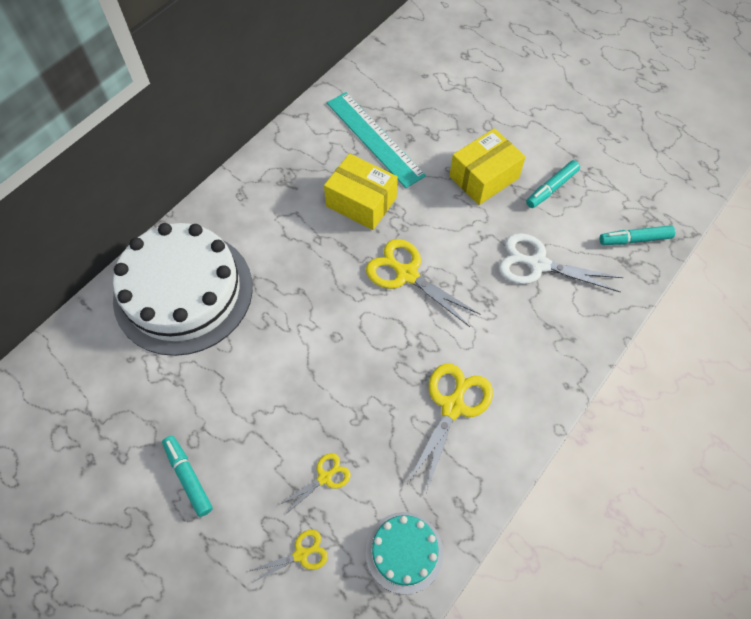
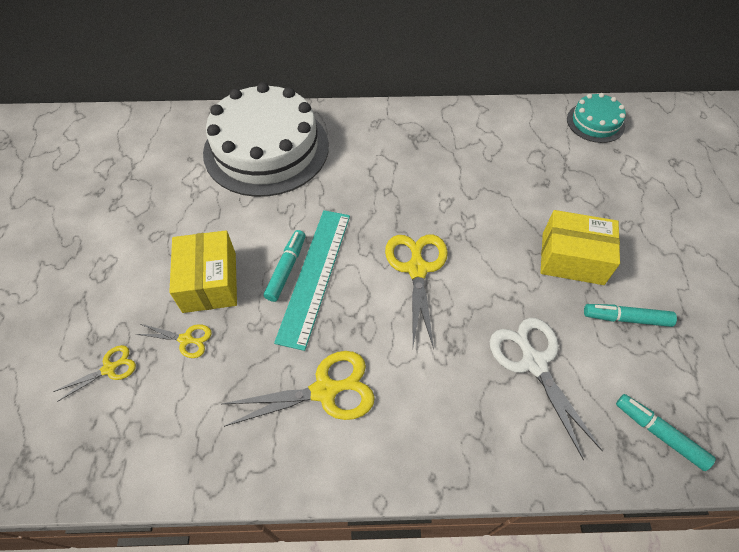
camera: 50 degrees right, 5 degrees down
(188, 477) = (124, 253): turquoise marker -> turquoise marker (286, 269)
(301, 554) = (109, 369): yellow scissors -> yellow scissors turned 60 degrees counterclockwise
(361, 202) = (449, 193): yellow box -> yellow box (209, 282)
(375, 138) = (516, 161): turquoise ruler -> turquoise ruler (315, 275)
(404, 552) = (160, 446): turquoise cake -> turquoise cake (595, 122)

